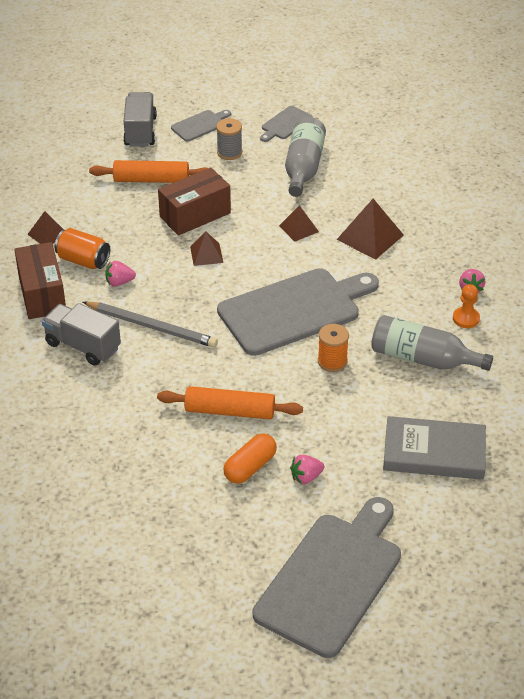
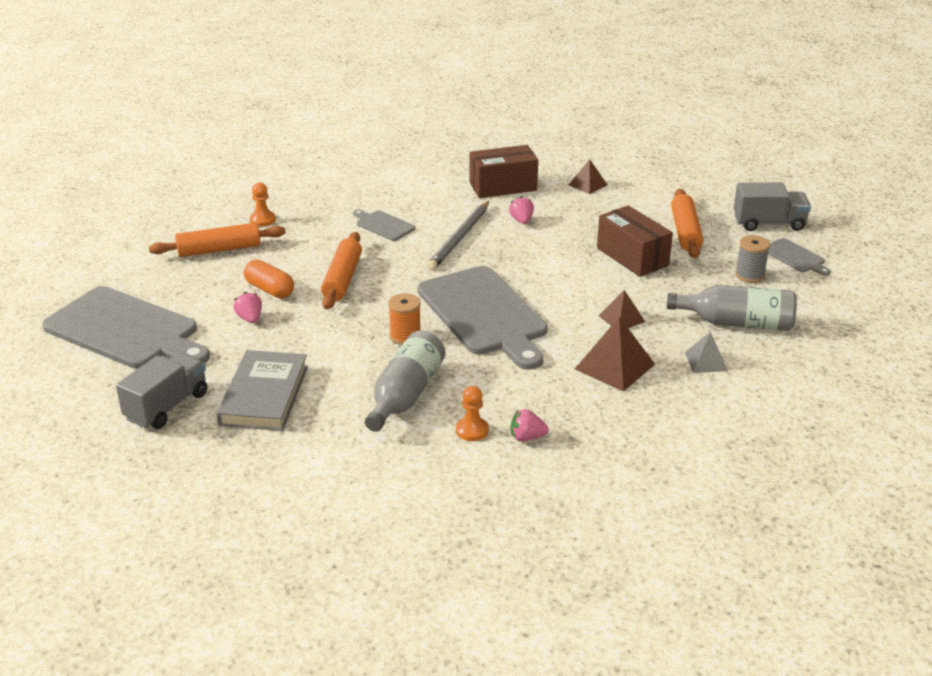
camera: 90 degrees right, 10 degrees down
(83, 260) = (551, 202): orange can -> none
(83, 346) = (434, 207): grey truck -> grey truck (167, 406)
(95, 489) = (262, 220): none -> orange pawn
(163, 521) = (219, 250): none -> orange rolling pin
(206, 254) = (569, 264): brown pyramid -> none
(285, 124) = (821, 311): grey cutting board -> grey cutting board (383, 225)
(359, 189) = (706, 361): none -> grey pyramid

